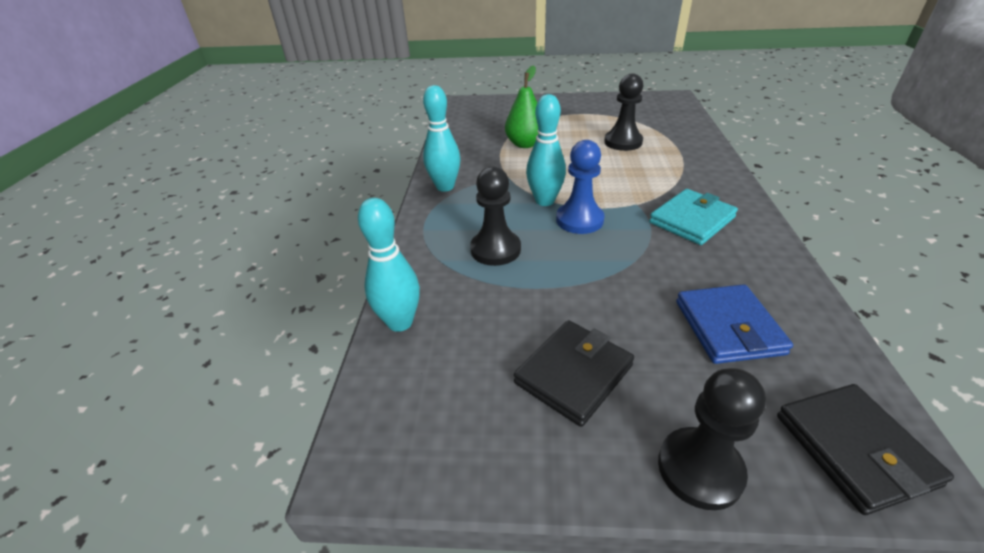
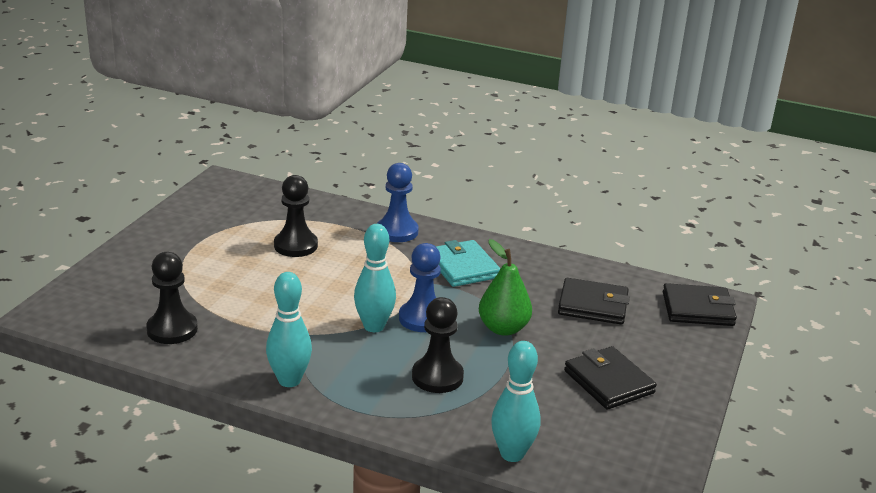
camera: 75 degrees left, 10 degrees down
(525, 144) = (237, 302): green pear -> green pear (503, 328)
(700, 469) = (696, 362): black pawn -> black pawn (172, 329)
(705, 174) = (397, 231): none -> blue pawn
(728, 327) = (593, 305): blue wallet -> black wallet

